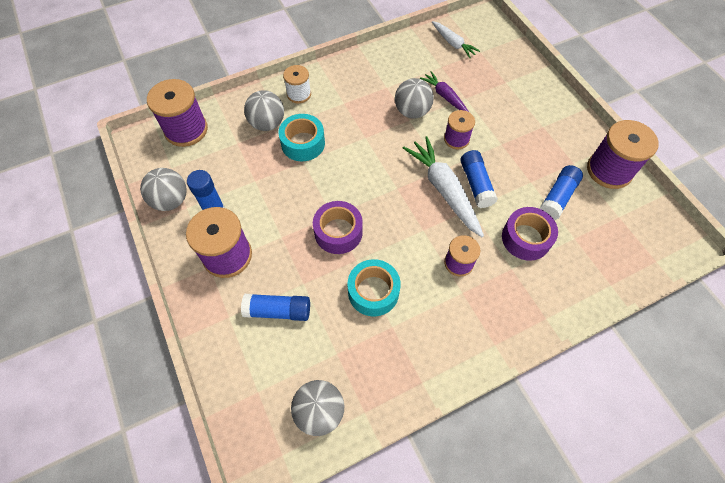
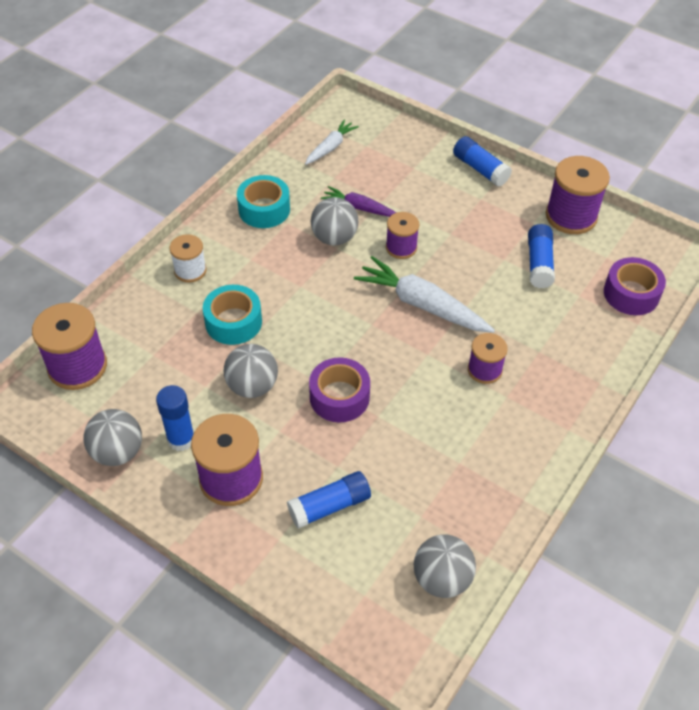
camera: 30 degrees left, 10 degrees down
(267, 123) = (175, 318): grey ball -> grey ball (252, 386)
(373, 292) = (417, 438): turquoise tape -> turquoise tape (264, 209)
(453, 43) = (330, 147): white carrot -> white carrot turned 75 degrees counterclockwise
(476, 184) = (451, 285): blue glue stick -> blue glue stick (480, 169)
(526, 238) = (534, 316): purple tape -> purple tape (631, 294)

